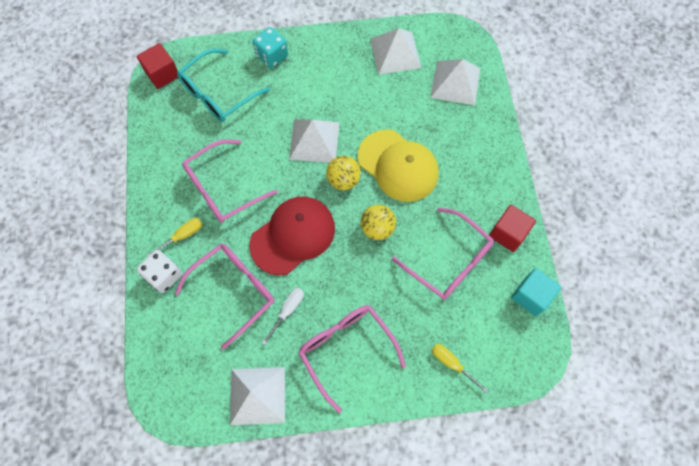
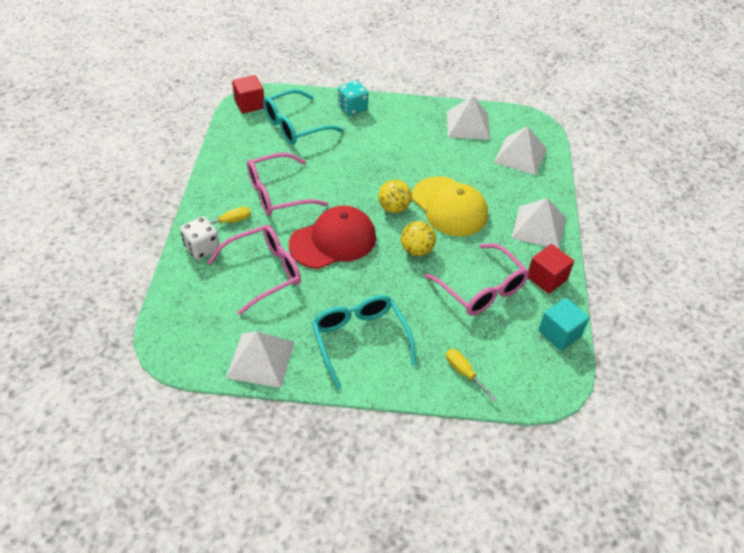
camera: 10 degrees right, 20 degrees down
(288, 310) = (311, 297): white screwdriver -> none
(314, 140) = (374, 174): white pyramid -> white pyramid (538, 227)
(346, 349) = (360, 340): pink glasses -> turquoise glasses

